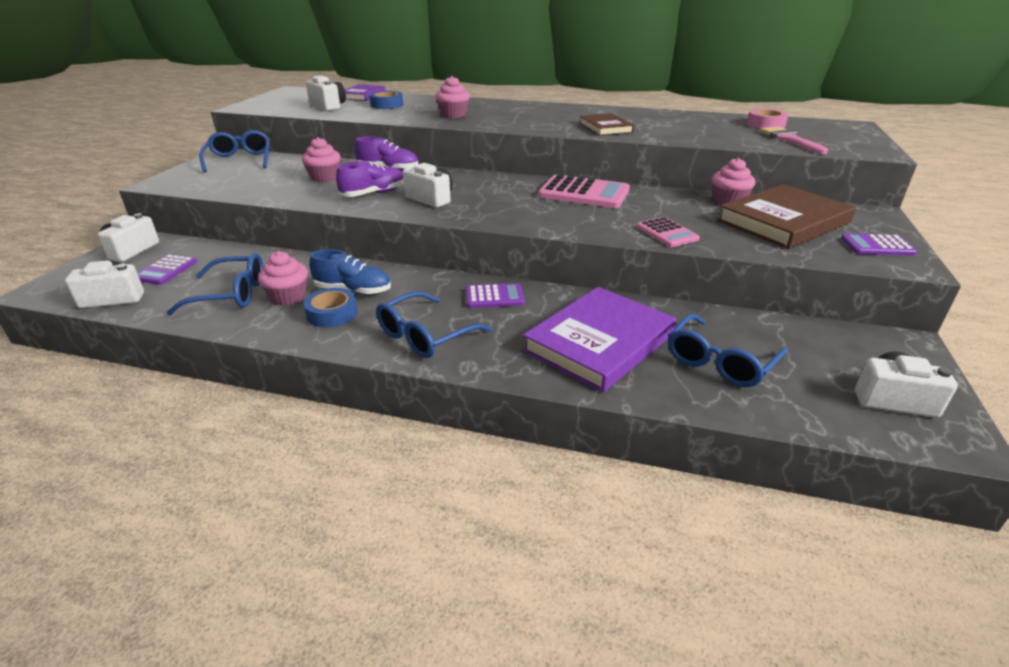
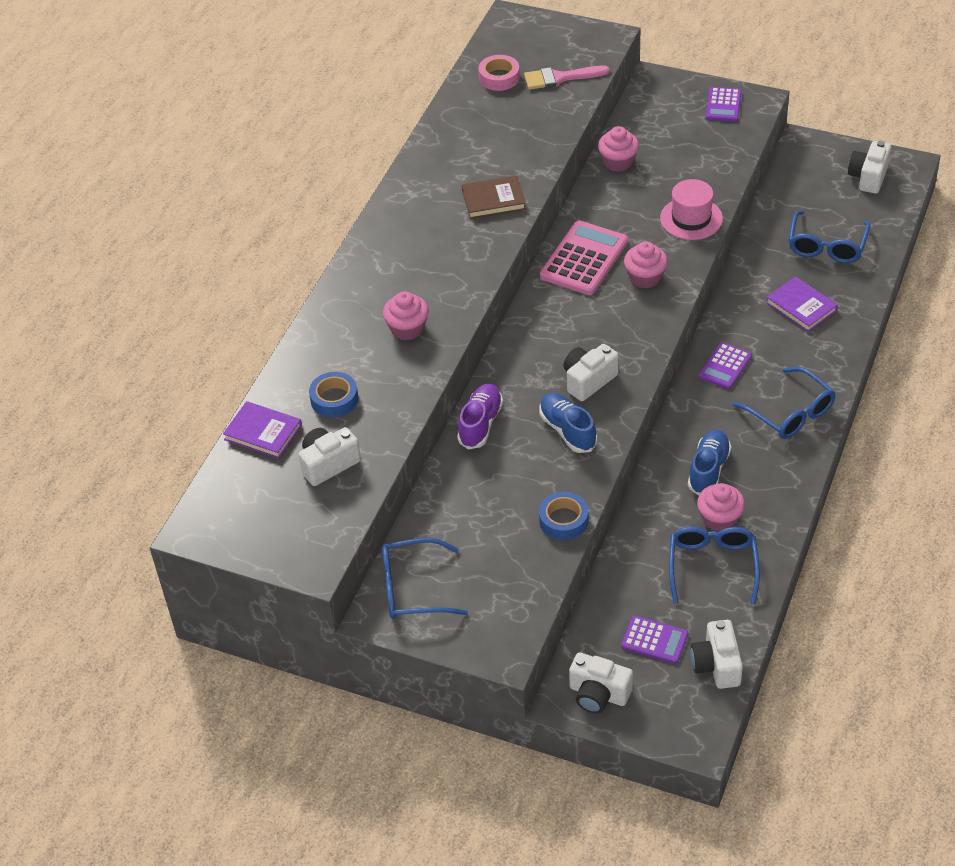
camera: 80 degrees left, 15 degrees up
(324, 177) = (503, 483): pink cupcake -> pink cupcake (645, 277)
(332, 313) = (752, 480): blue tape -> blue tape (563, 520)
(374, 194) = (567, 430): purple shoe -> blue shoe
(494, 297) = (725, 366): purple calculator -> purple calculator turned 150 degrees counterclockwise
(599, 342) = (801, 307): purple book -> purple book, size x0.55
(667, 233) = (691, 218): pink calculator -> pink hat
(720, 361) = (827, 246): blue glasses -> blue glasses turned 60 degrees clockwise
(783, 222) = (670, 141): brown book -> none

